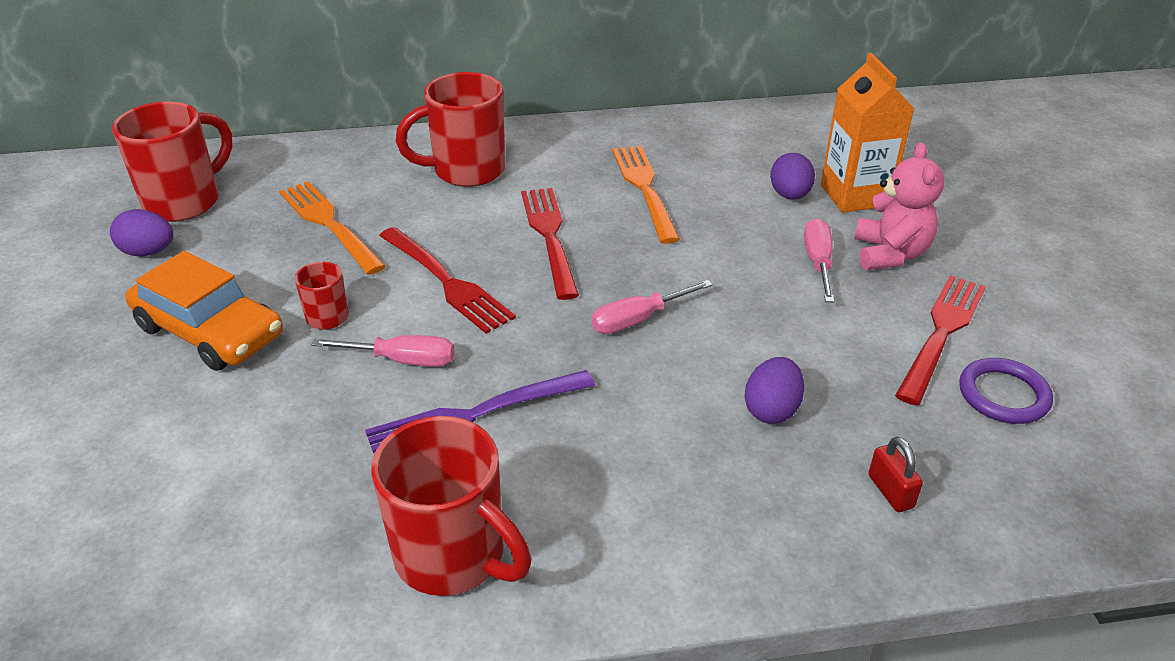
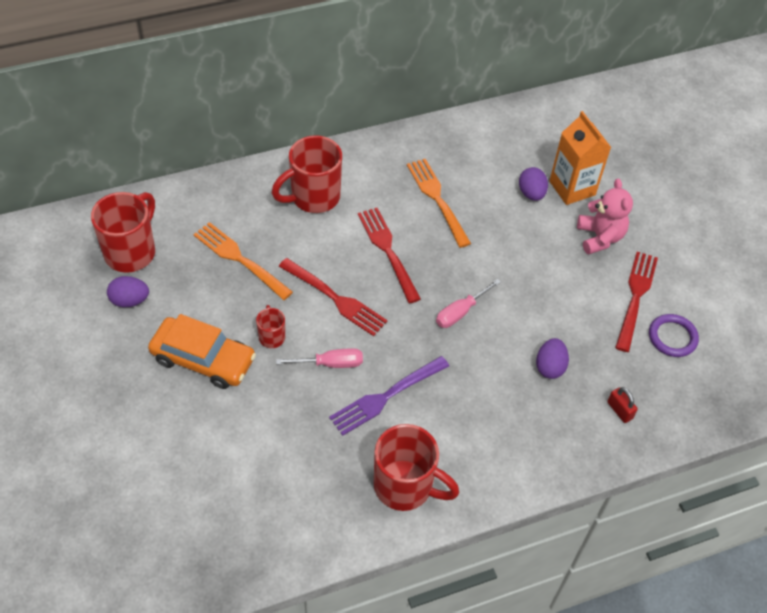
camera: 15 degrees left, 15 degrees up
(818, 263) = (558, 251): pink screwdriver -> none

